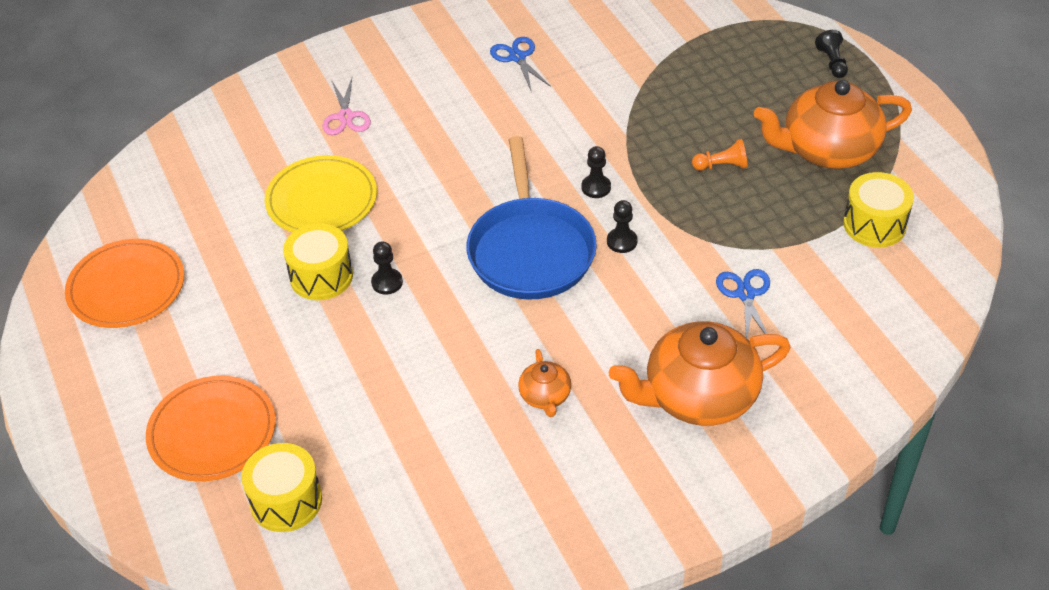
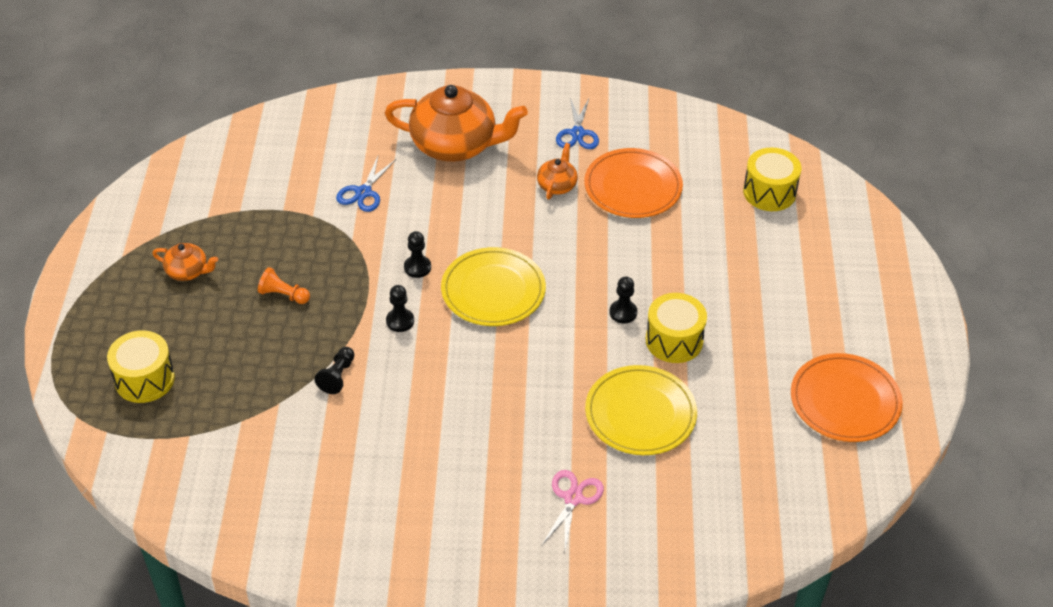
camera: 155 degrees left, 0 degrees up
(212, 432) = (806, 255): orange plate -> orange plate (633, 187)
(517, 57) = (361, 494): blue scissors -> blue scissors (577, 133)
(530, 251) = (493, 290): blue pan -> yellow plate
(828, 150) = (188, 271): orange teapot -> orange teapot, size x0.46
(832, 62) = (90, 349): black pawn -> black pawn (337, 376)
(874, 224) = (222, 200): yellow drum -> yellow drum (144, 379)

